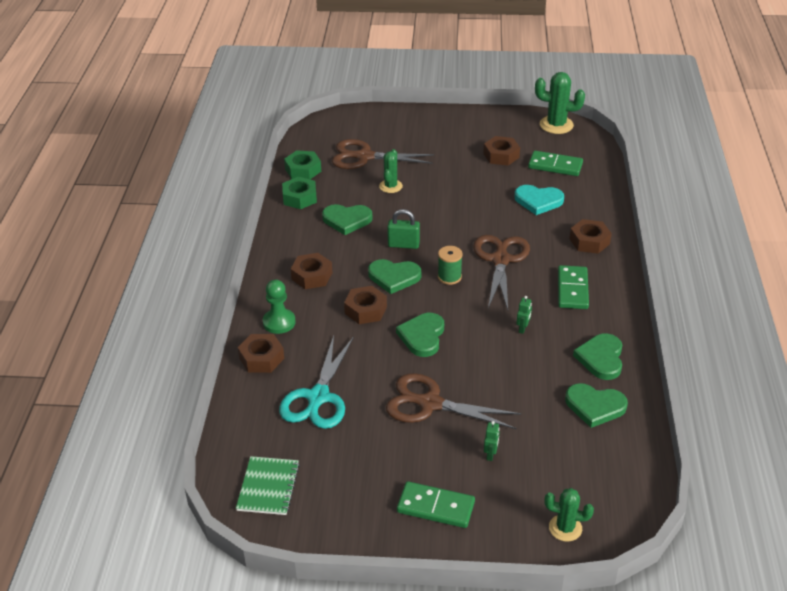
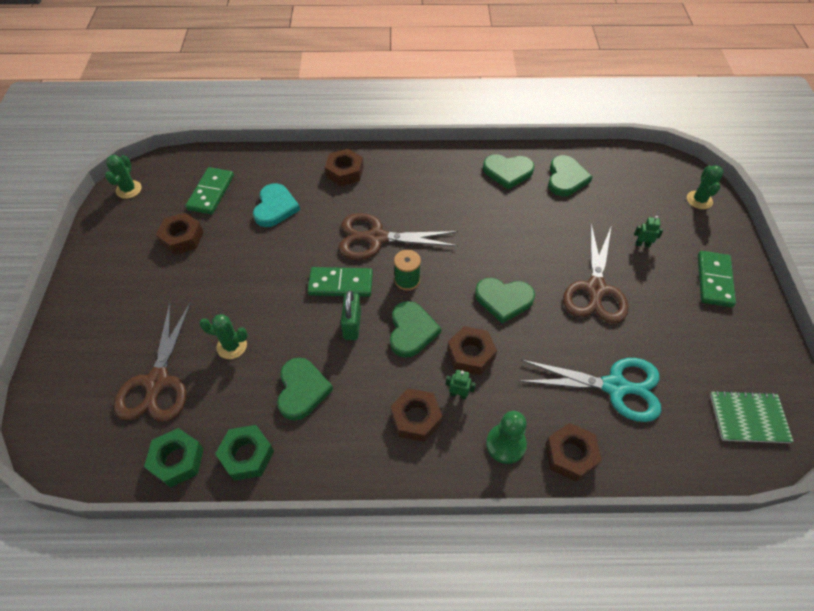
camera: 95 degrees left, 15 degrees up
(523, 329) = (479, 222): green robot -> green robot (458, 394)
(556, 125) = (129, 189): green cactus -> green cactus, size x0.64
(572, 289) = (418, 186): green domino -> green domino (341, 284)

